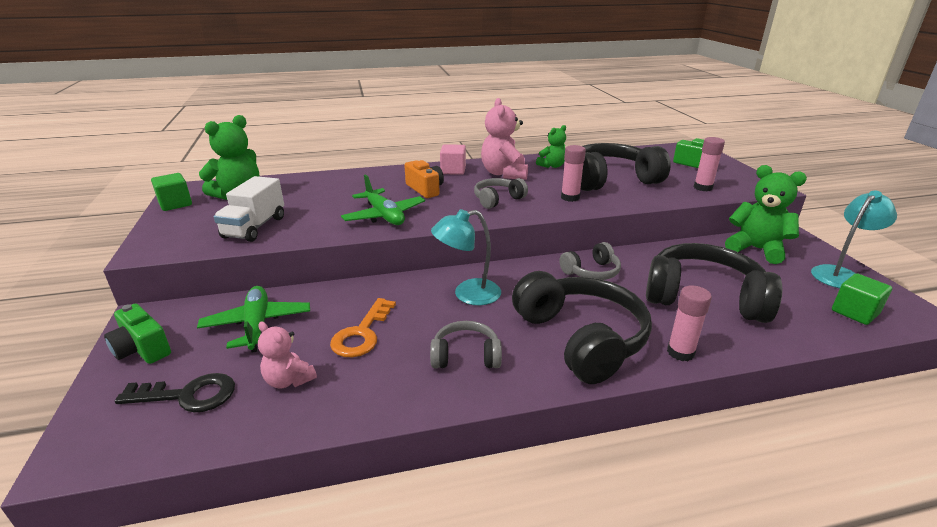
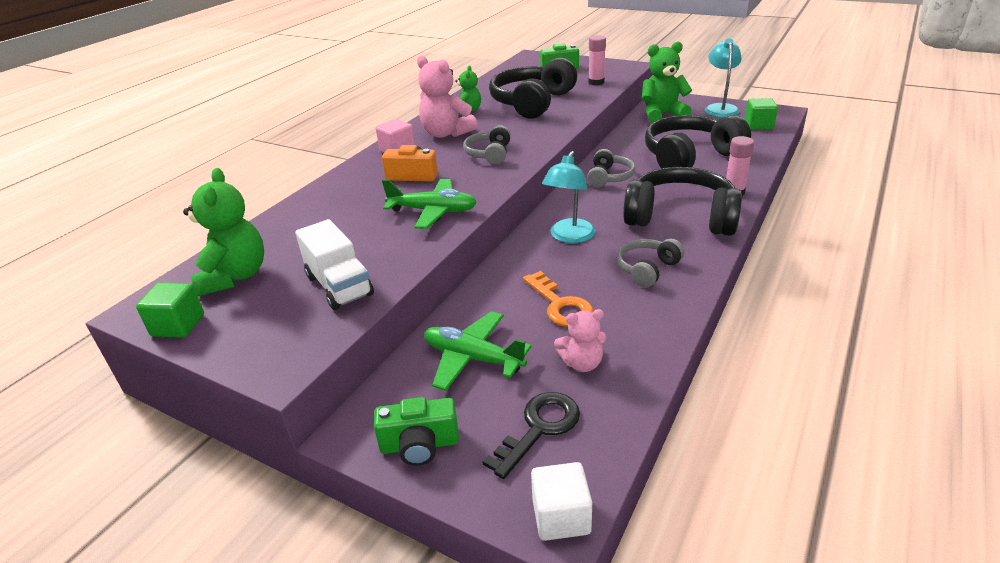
camera: 45 degrees left, 5 degrees up
(82, 455) = (561, 516): none -> white cube
(570, 197) = (534, 128): pink glue stick -> none

